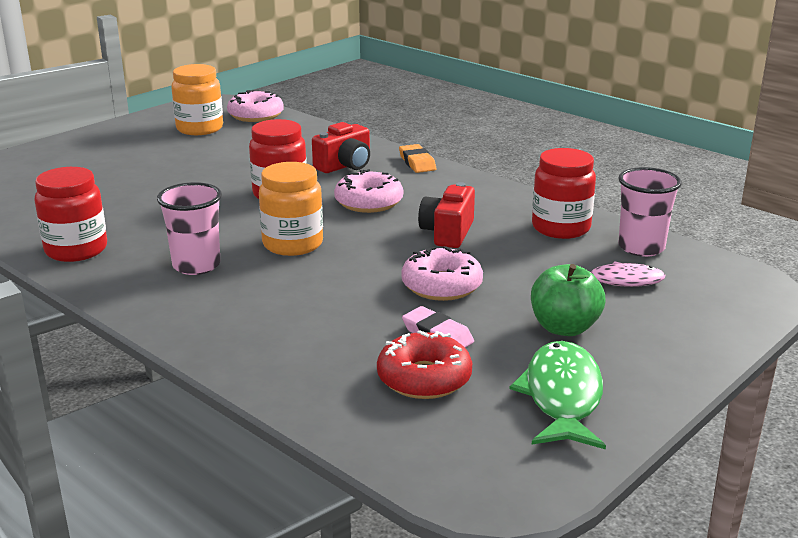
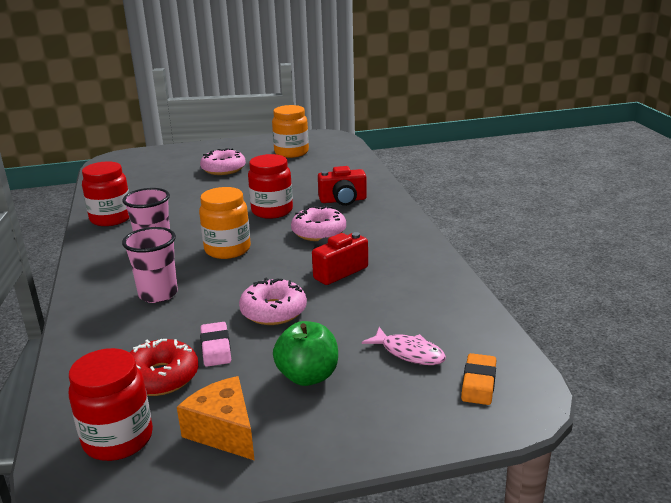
camera: 35 degrees right, 0 degrees up
(256, 115) = (339, 150): pink donut -> pink donut (223, 169)
(417, 162) = (396, 210): orange eraser -> orange eraser (479, 383)
(561, 228) = (427, 292): red jar -> red jar (118, 439)
(562, 397) = (224, 431): green fish -> orange cheese
(641, 248) = (469, 330): pink cup -> pink cup (158, 294)

